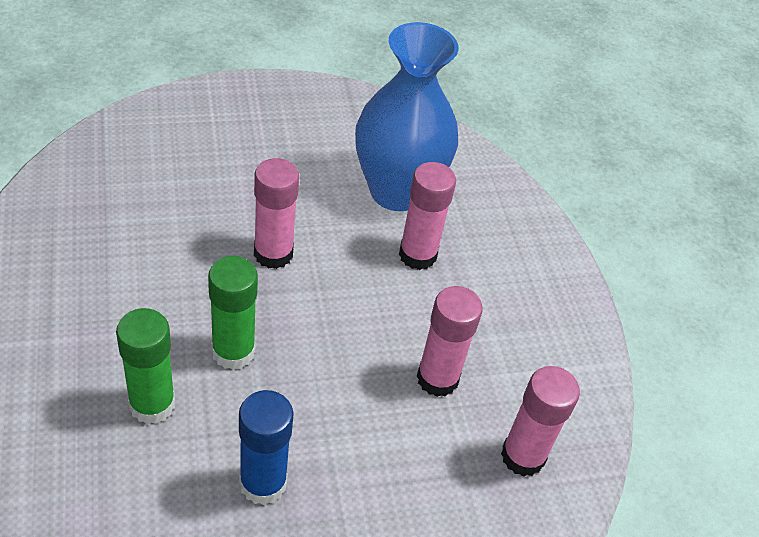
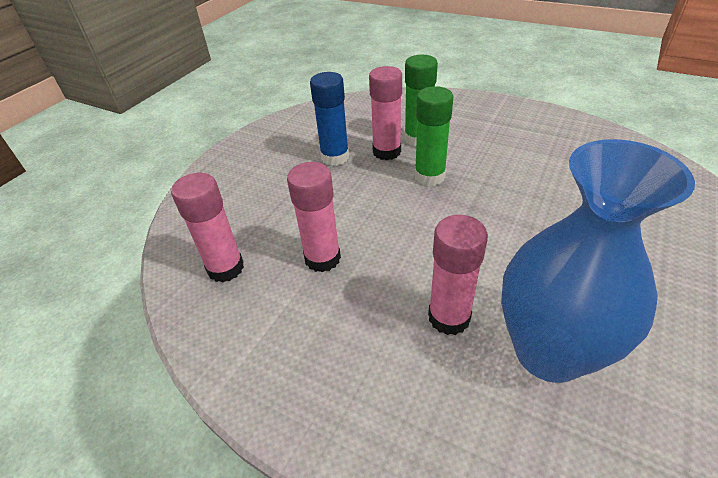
camera: 140 degrees right, 5 degrees down
(273, 253) = (507, 226): pink glue stick -> pink glue stick (386, 152)

